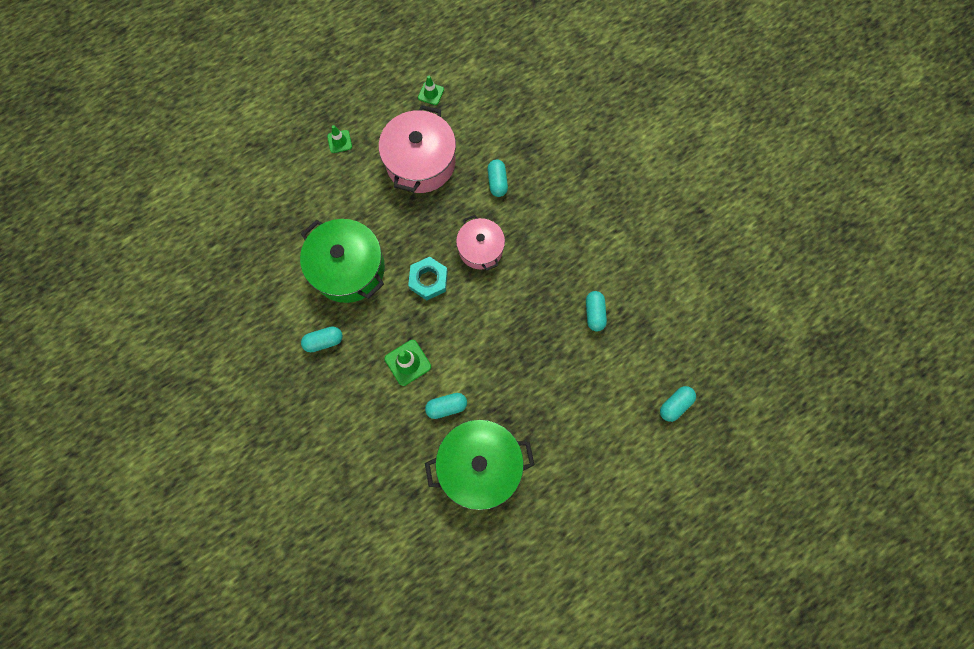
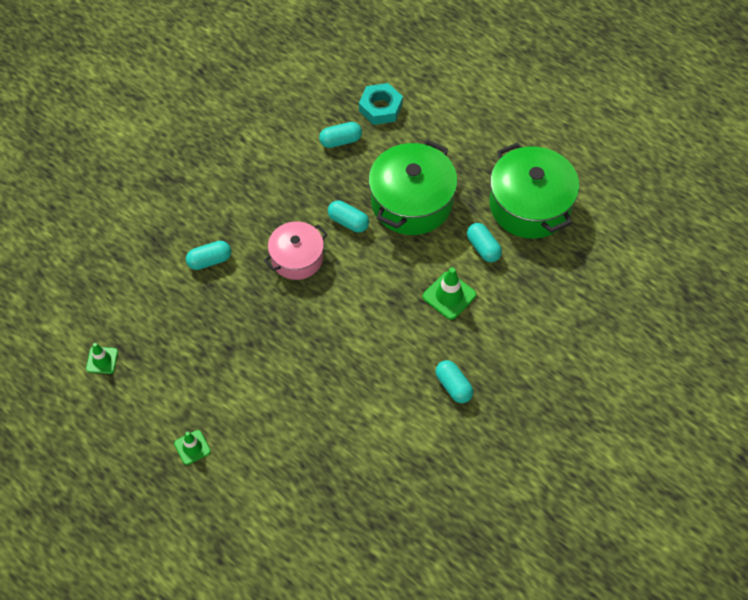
camera: 105 degrees left, 15 degrees down
(348, 268) = (359, 386): green pot -> green pot (411, 202)
(420, 162) = (201, 346): pink pot -> none
(428, 280) = (349, 300): turquoise nut -> turquoise nut (380, 108)
(675, 405) = (413, 61): turquoise capsule -> turquoise capsule (348, 222)

